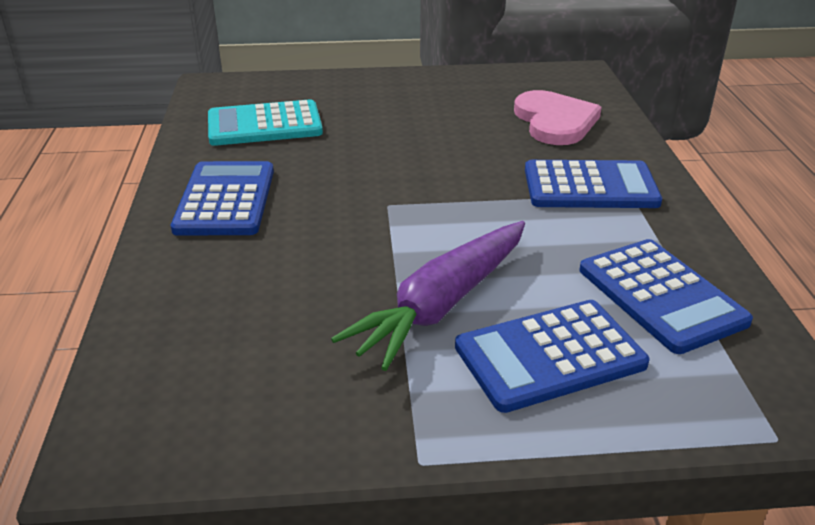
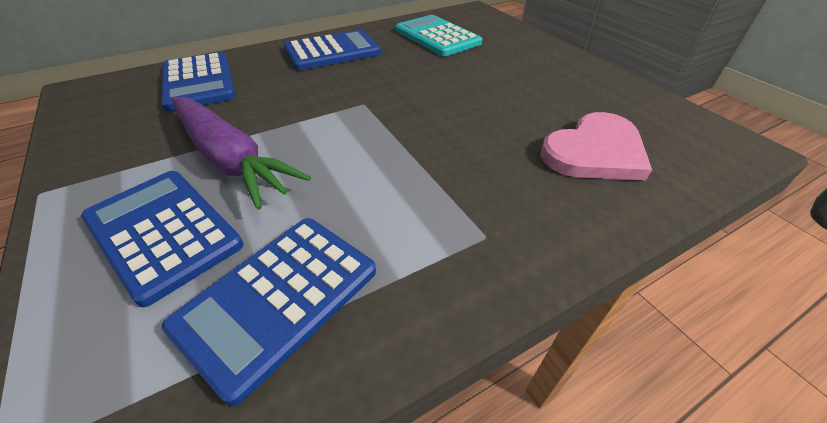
camera: 65 degrees right, 10 degrees up
(442, 305) = (230, 159): purple carrot -> purple carrot turned 150 degrees counterclockwise
(590, 186) = (477, 202): blue calculator -> blue calculator (199, 82)

